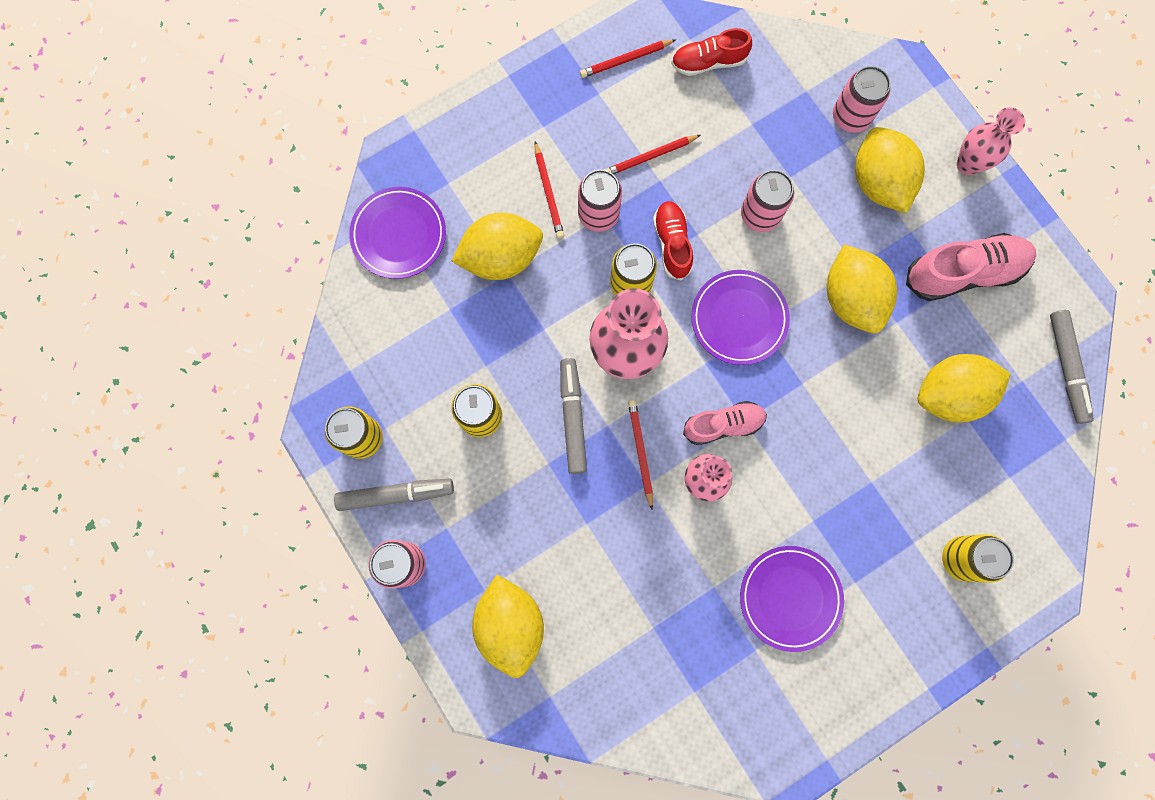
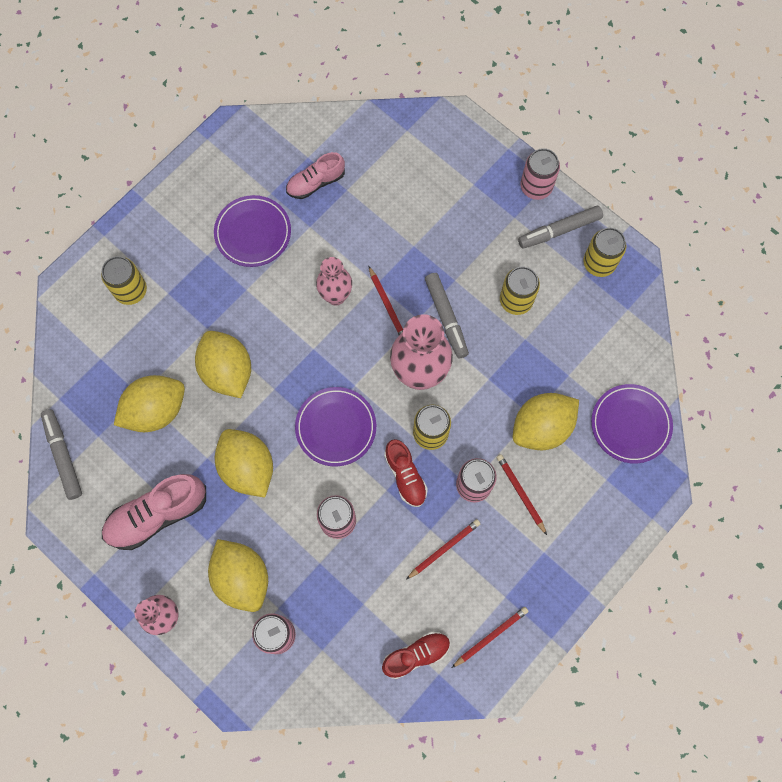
camera: 165 degrees right, 5 degrees down
(510, 624) = (448, 167): yellow lemon -> yellow lemon (227, 371)
(723, 425) = (329, 341): pink shoe -> pink shoe (316, 182)

